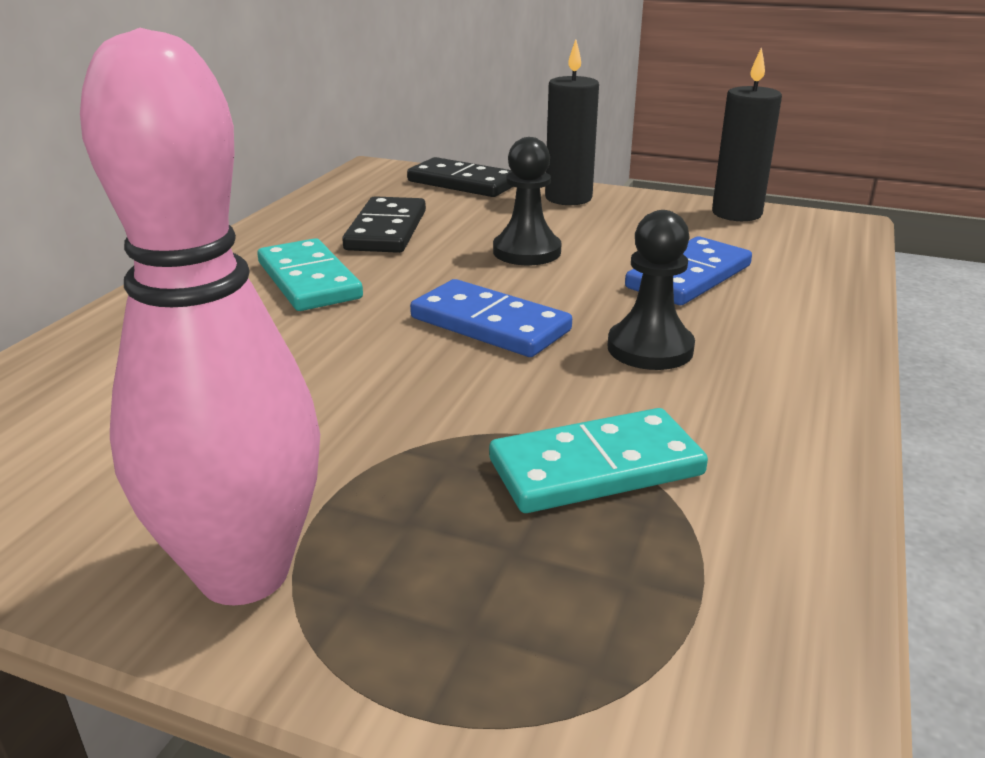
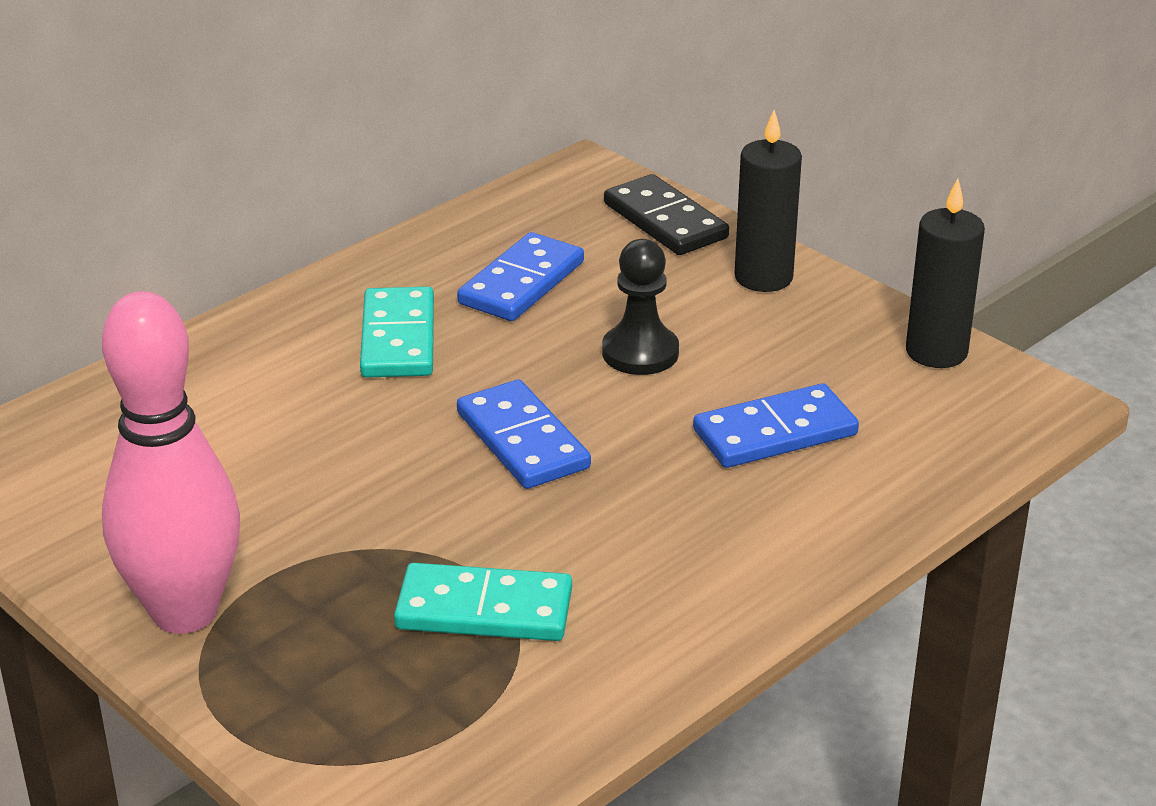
camera: 25 degrees right, 5 degrees up
(386, 230) = (521, 283): black domino -> blue domino
(650, 348) = (643, 509): black pawn -> none

